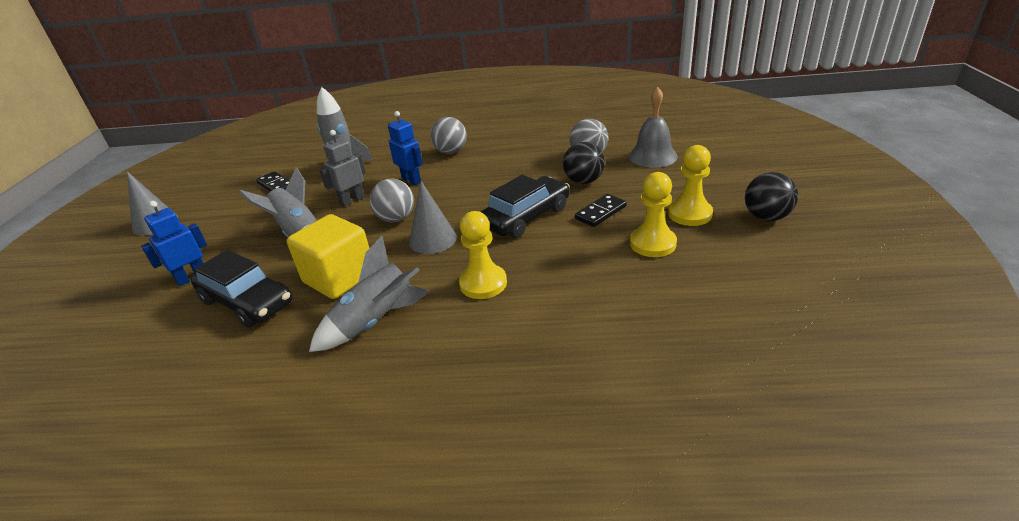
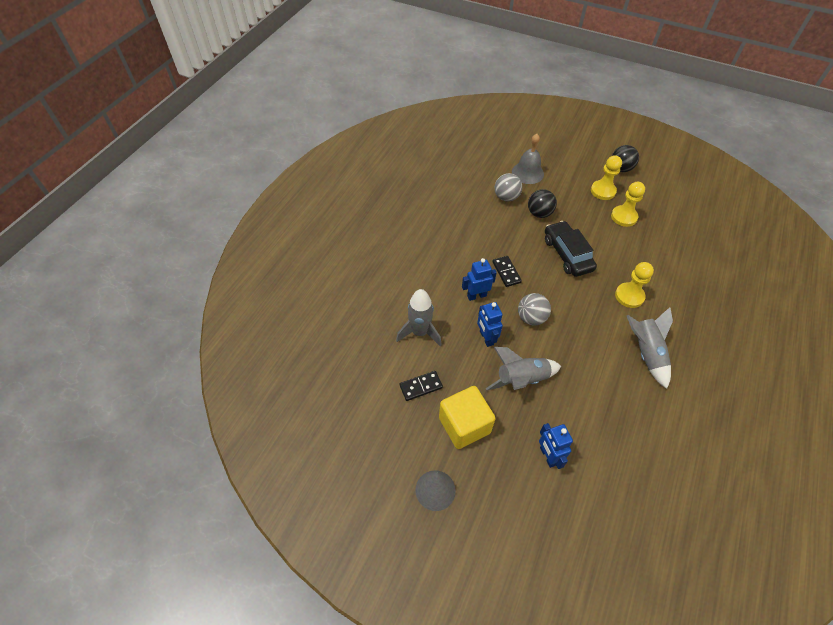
camera: 70 degrees left, 20 degrees up
(247, 302) = (596, 420): black car -> none
(339, 278) = (591, 363): yellow cube -> yellow cube (464, 425)
(352, 200) = (486, 338): grey robot -> blue robot
(433, 239) = (570, 305): grey cone -> none
(451, 152) = (444, 261): grey ball -> none
(600, 212) = (581, 222): black domino -> black domino (506, 272)

